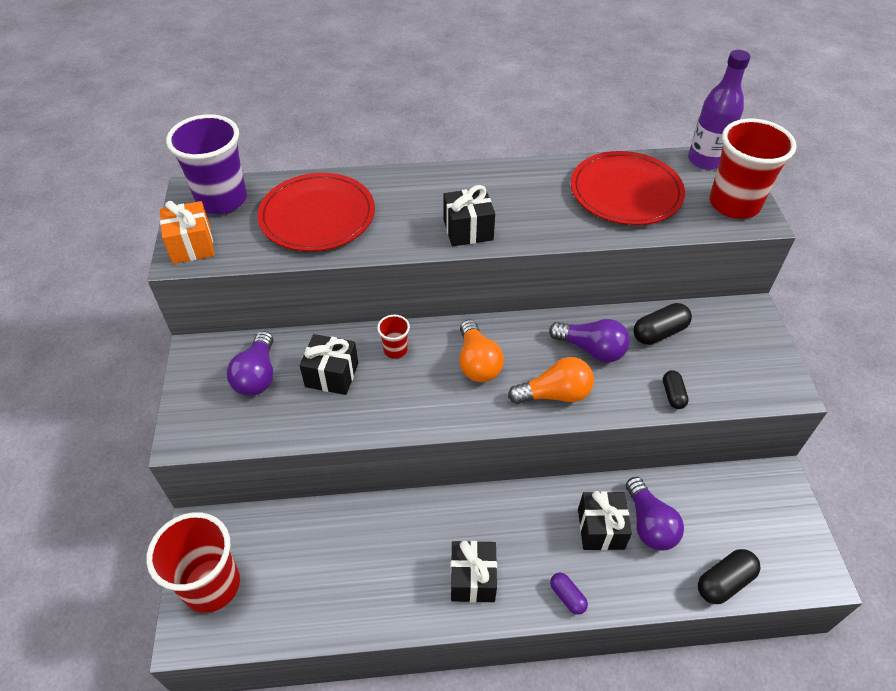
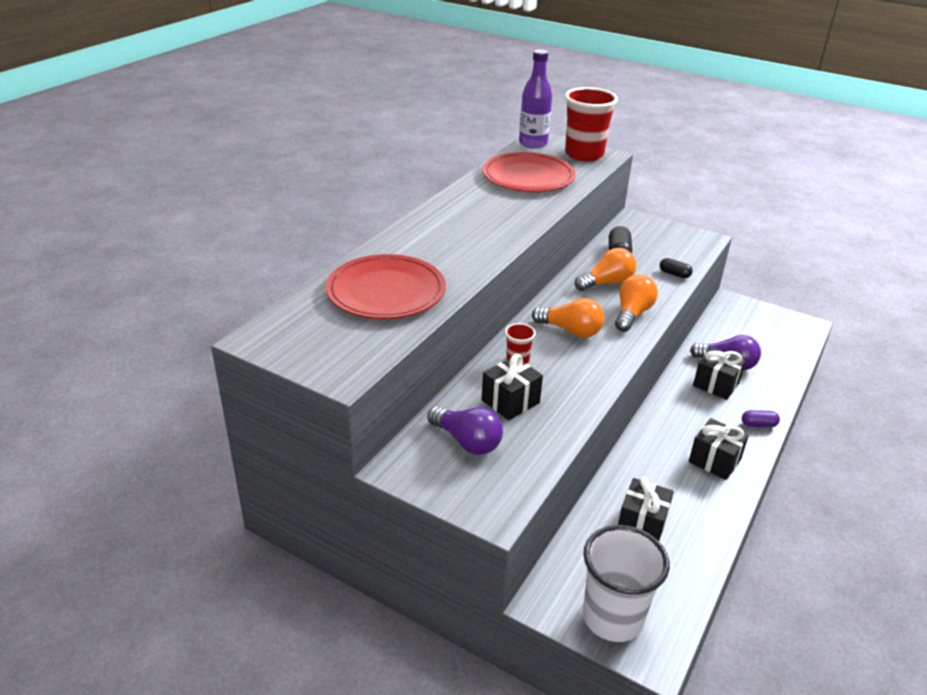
camera: 55 degrees left, 15 degrees down
(192, 245) = (335, 364): orange gift -> none
(211, 585) = (612, 618): red cup -> white cup
(222, 200) = (293, 328): purple cup -> none
(468, 230) = (491, 240): black gift -> black gift (642, 524)
(591, 349) = (606, 283): purple light bulb -> orange light bulb
(724, 582) = (789, 359): black capsule -> none

